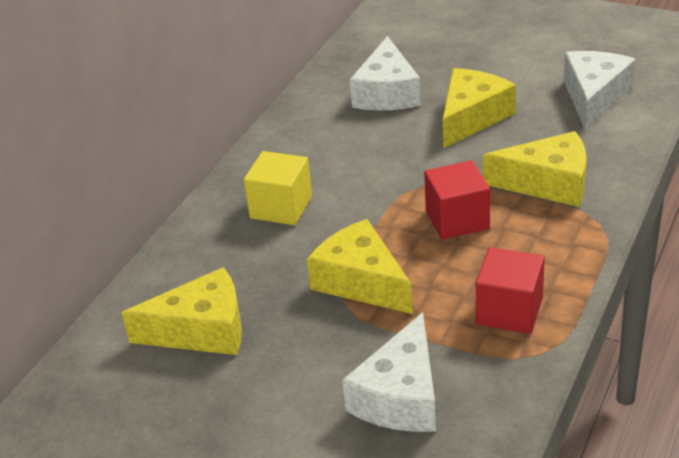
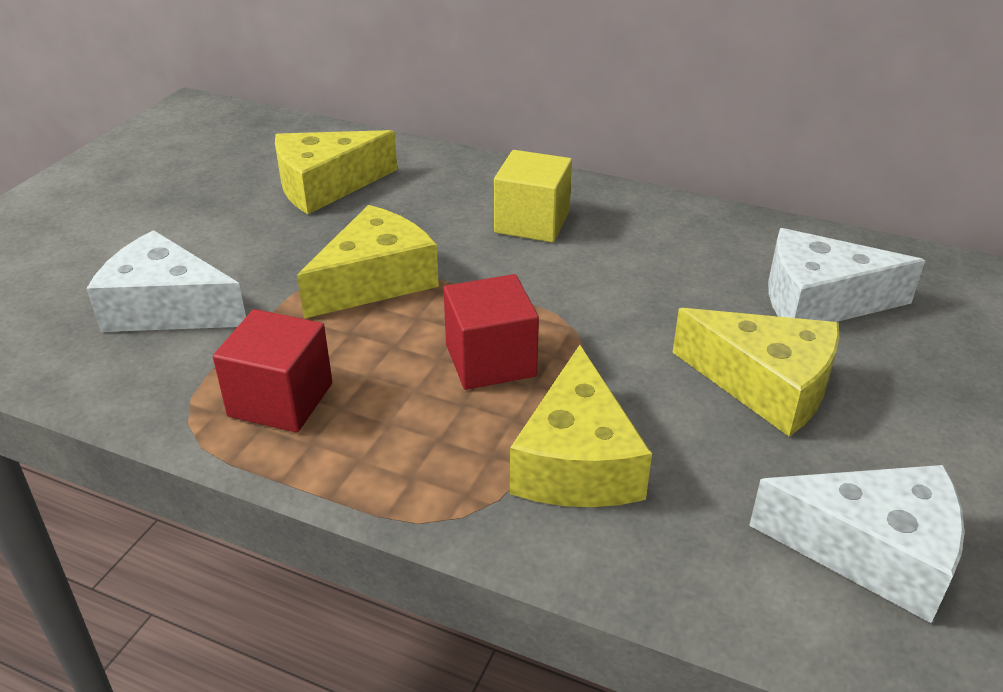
camera: 85 degrees right, 0 degrees up
(202, 330) = (325, 185): yellow cheese -> yellow cheese turned 75 degrees clockwise

